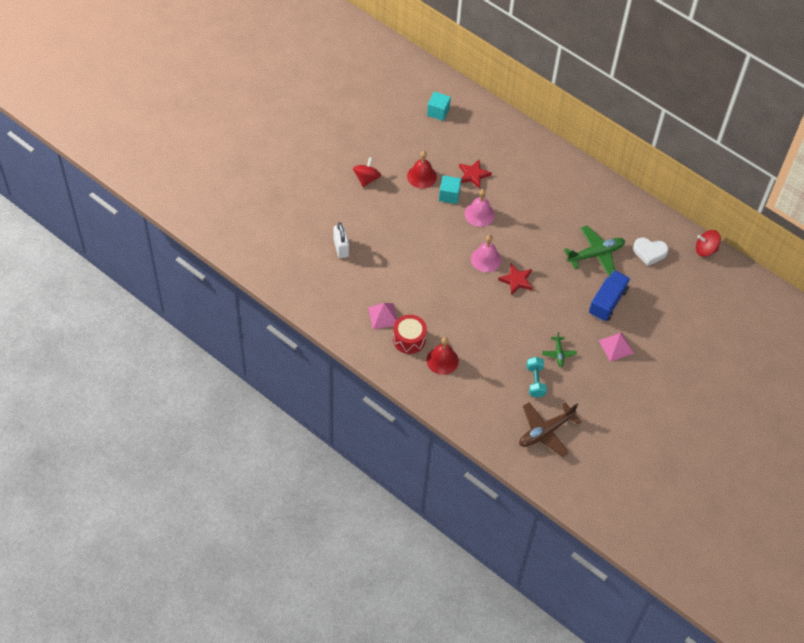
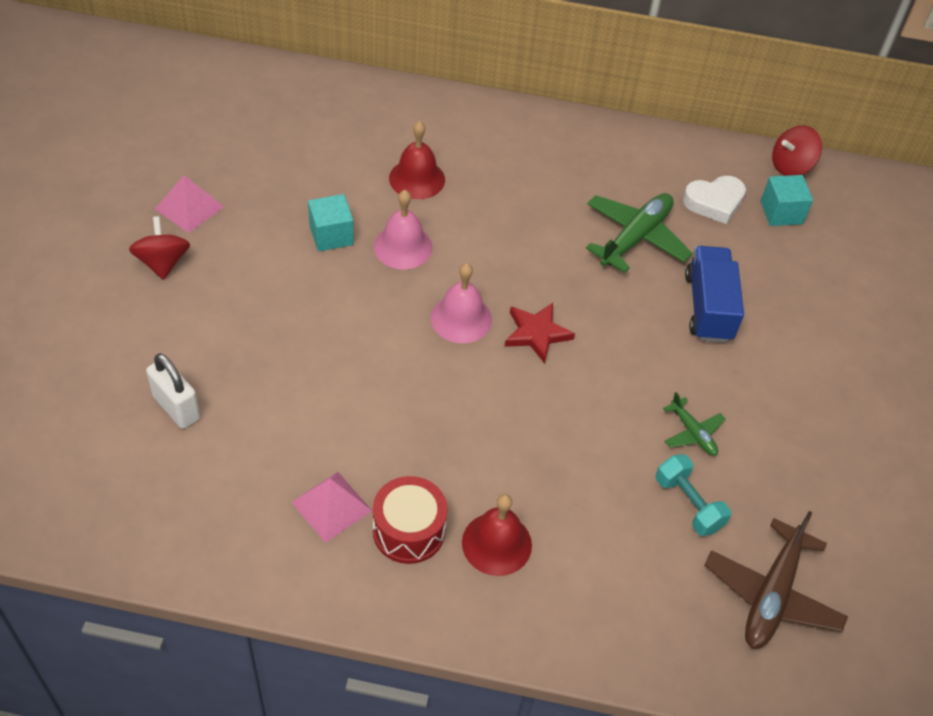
camera: 30 degrees left, 5 degrees down
(422, 176) = (264, 222): red bell -> red bell (417, 179)
(438, 112) = (235, 110): turquoise cube -> turquoise cube (781, 212)
(473, 175) = (354, 187): red star -> none
(616, 346) = (774, 377): pink pyramid -> pink pyramid (189, 207)

